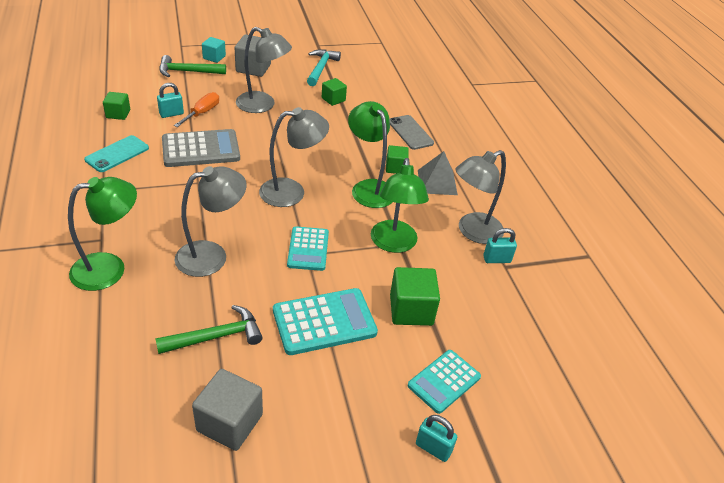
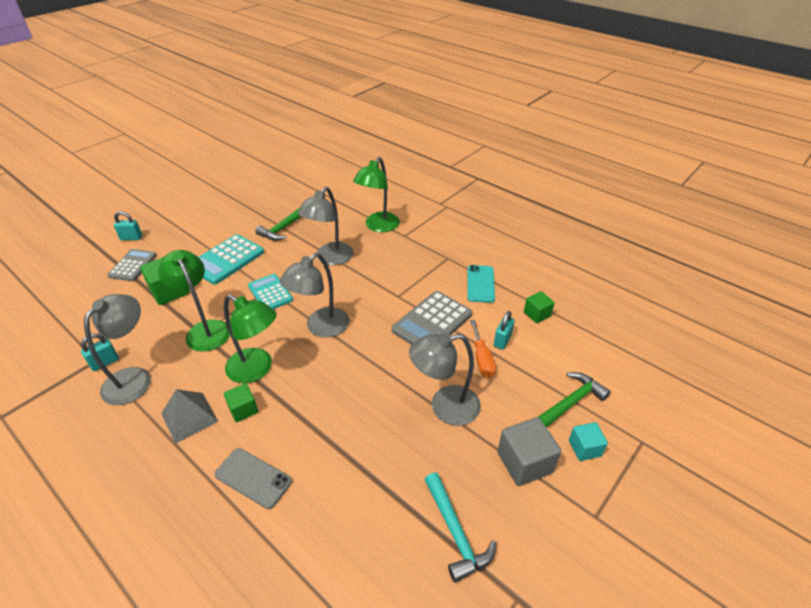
camera: 150 degrees right, 0 degrees up
(229, 422) = (245, 206): grey cube -> none
(333, 99) = (384, 473): green cube -> none
(444, 381) = (133, 265): turquoise calculator -> grey calculator

